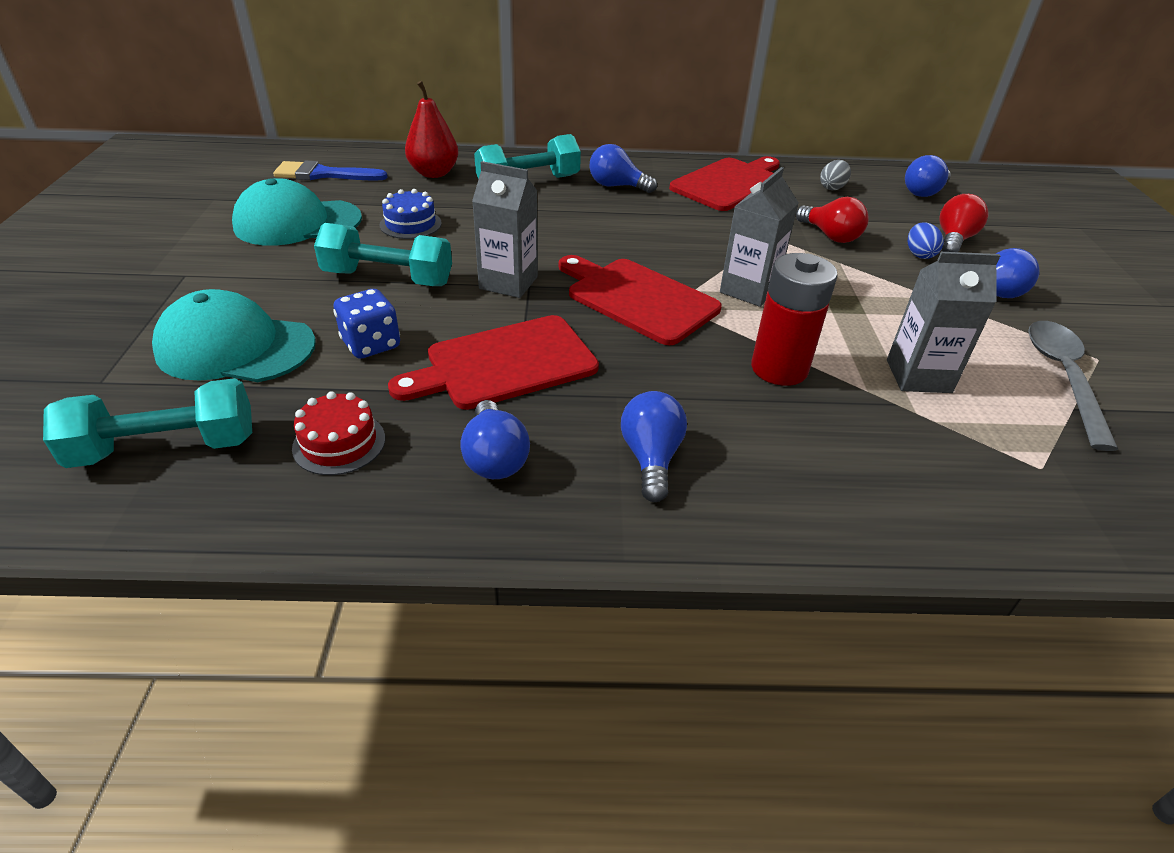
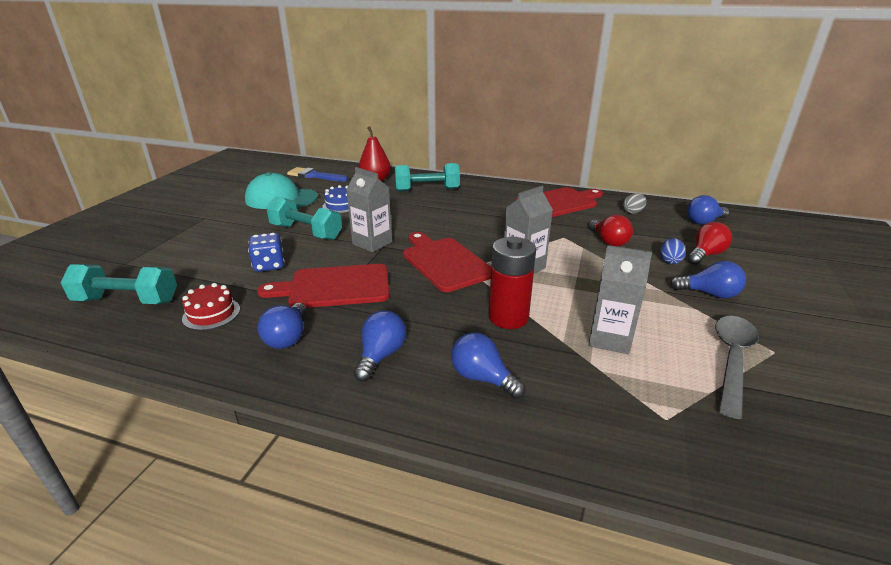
camera: 20 degrees right, 10 degrees down
(235, 347) = (200, 256): turquoise cap -> none
(617, 186) = (481, 197): blue light bulb -> blue light bulb (482, 378)

